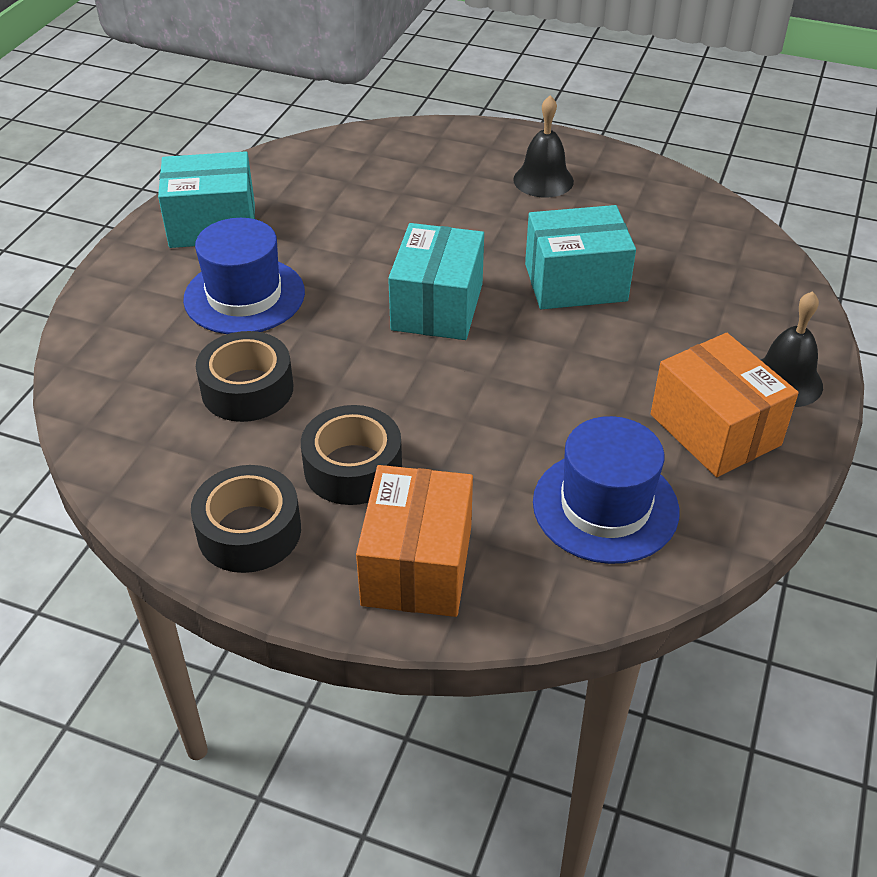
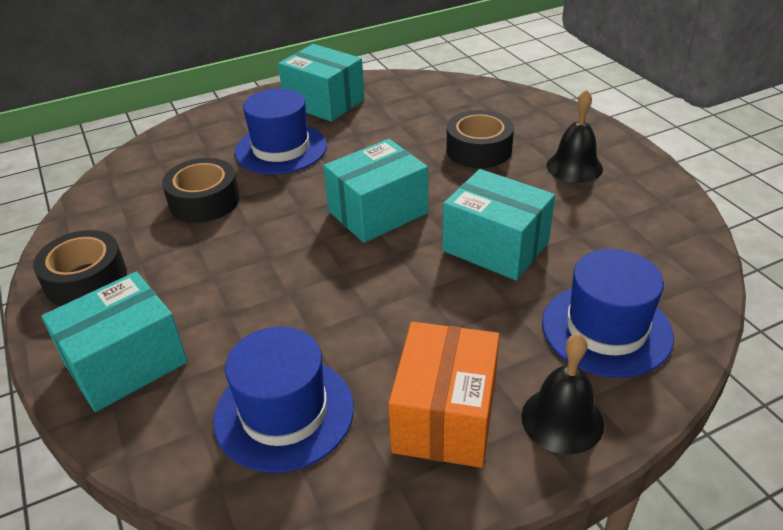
camera: 45 degrees right, 5 degrees down
(353, 467) = (185, 279): black tape -> black tape (479, 150)
(417, 565) = (126, 363): orange box -> turquoise box
(732, 301) = (606, 329): none -> blue hat

